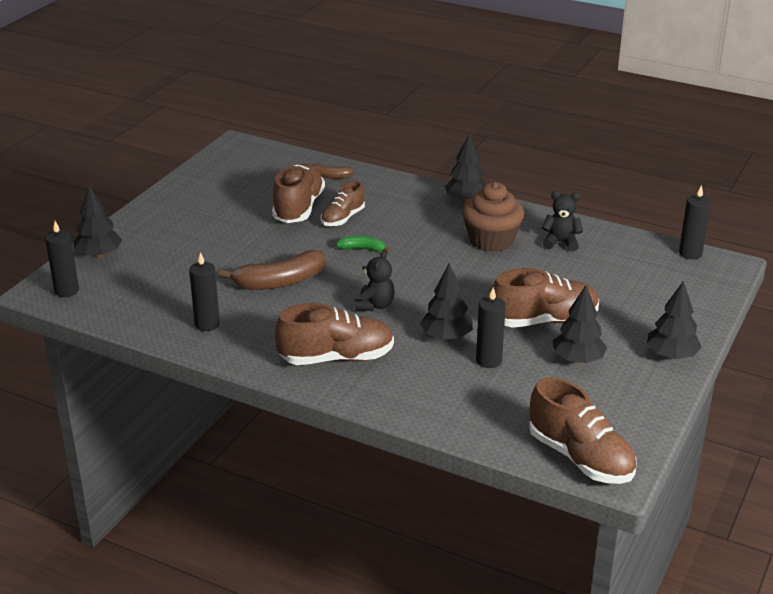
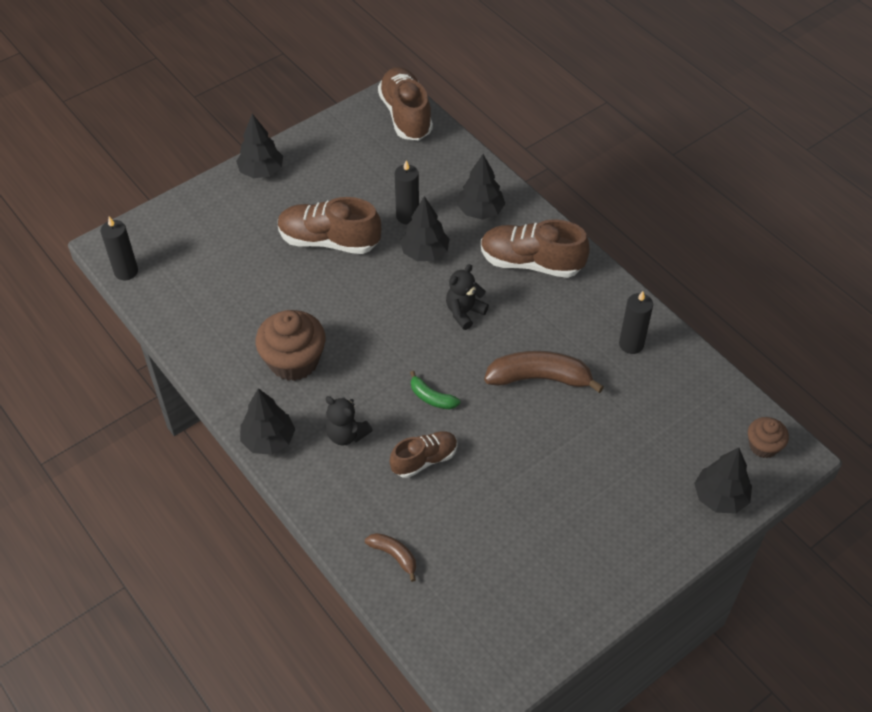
camera: 155 degrees left, 20 degrees up
(66, 291) = (763, 446): black candle -> brown cupcake
(298, 208) = (464, 500): brown shoe -> none
(561, 242) = (229, 332): black teddy bear -> black teddy bear (346, 434)
(577, 360) = (336, 193): black tree -> black tree (480, 211)

